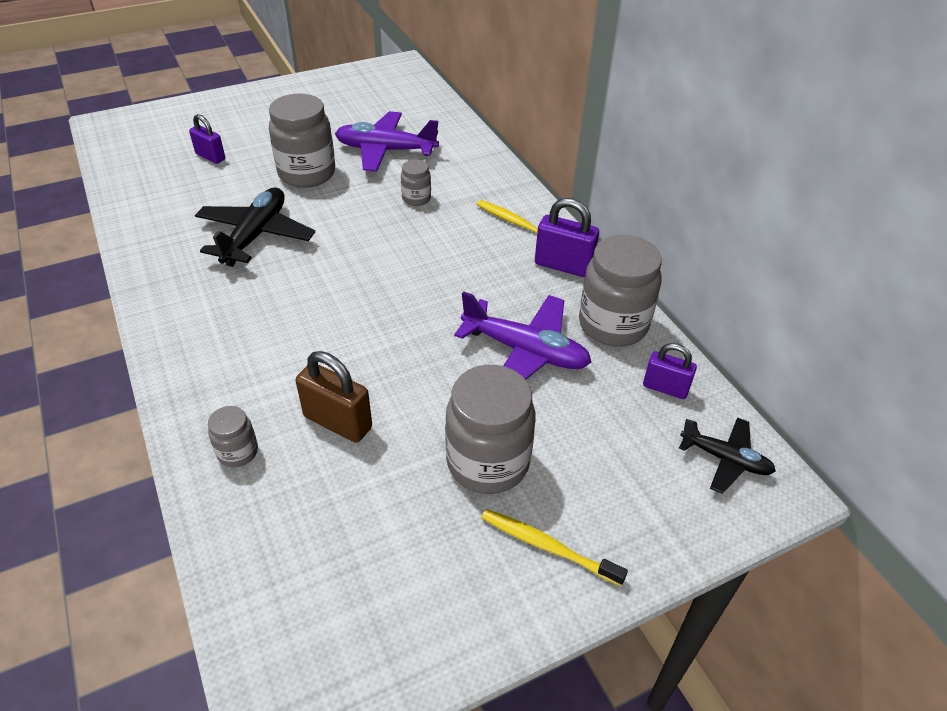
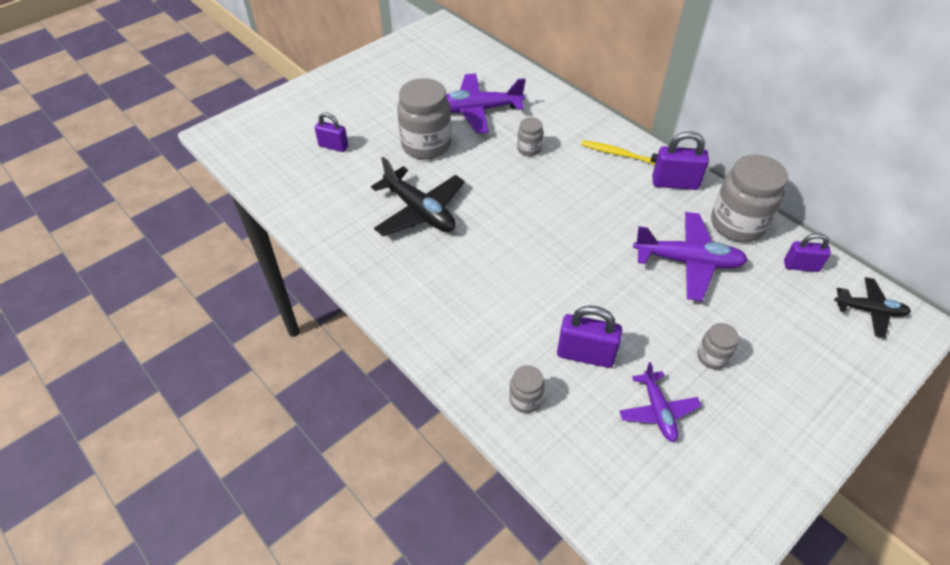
camera: 15 degrees left, 5 degrees up
(256, 235) = (420, 211): black plane -> black plane turned 135 degrees clockwise
(338, 422) = (585, 354): brown padlock -> purple padlock
(382, 505) = (657, 411): none -> purple plane
(488, 462) = (712, 357): grey jar -> grey jar, size x0.49
(547, 546) = (789, 409): yellow toothbrush -> none

